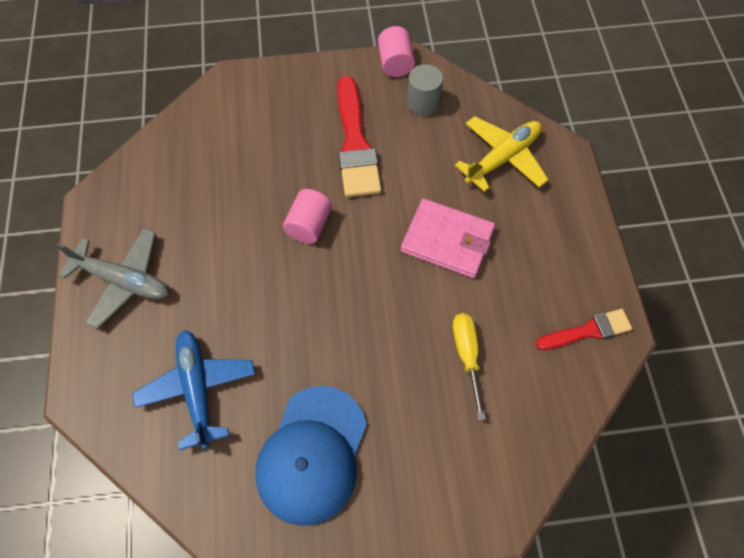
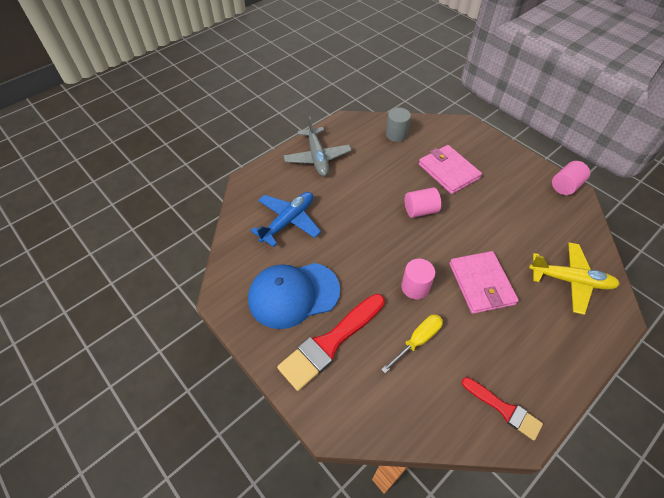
camera: 55 degrees right, 10 degrees down
(280, 152) = (448, 171): none -> pink wallet
(355, 144) = (491, 200): red brush -> red brush (330, 343)
(403, 309) = (415, 287): none -> pink cylinder
(423, 103) = (556, 215): grey cylinder -> grey cylinder (396, 134)

